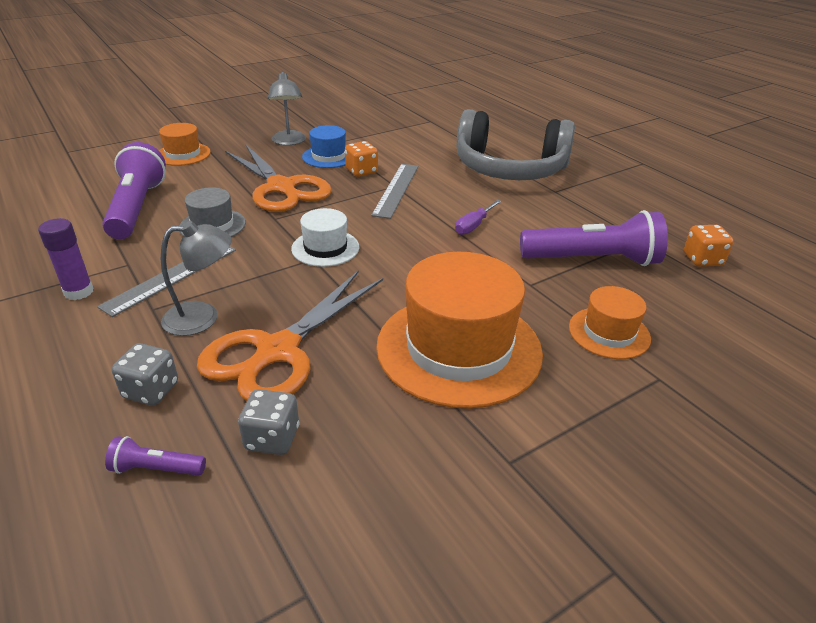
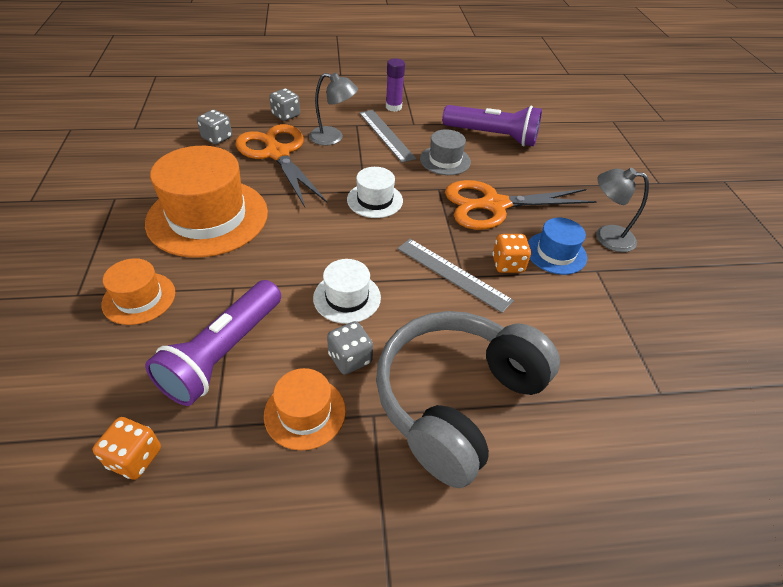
camera: 115 degrees right, 10 degrees up
(156, 469) = (234, 110): purple flashlight -> none
(183, 154) = (590, 170): orange hat -> orange hat (305, 412)
(203, 317) = (333, 138): grey lamp -> grey lamp turned 90 degrees counterclockwise
(473, 226) = (347, 297): purple screwdriver -> white hat
(527, 209) = (350, 358): none -> grey dice

